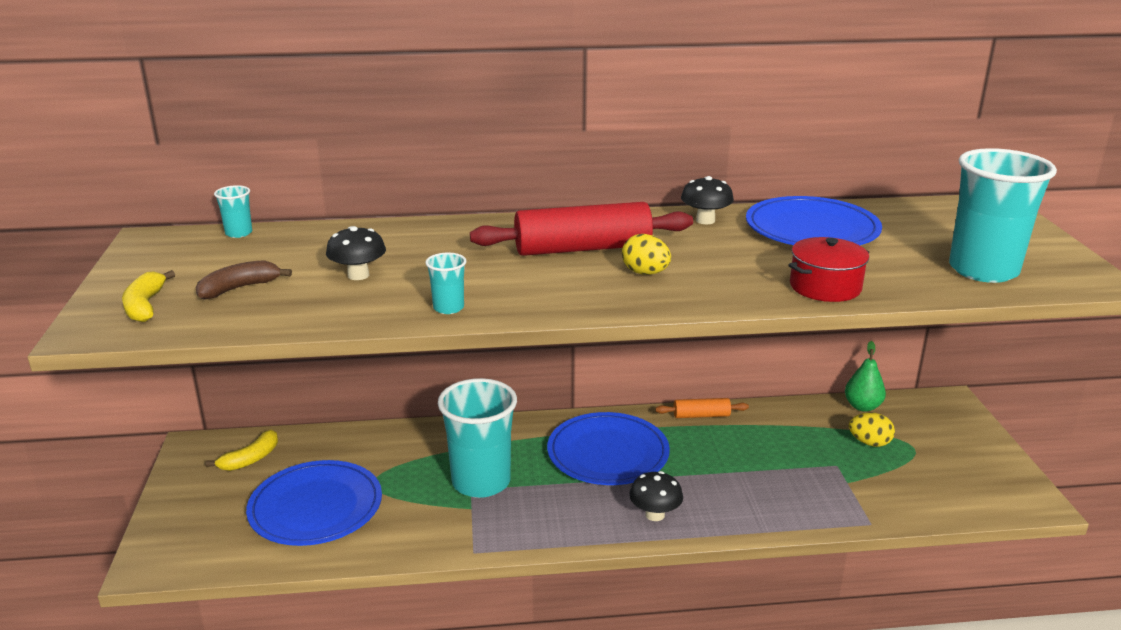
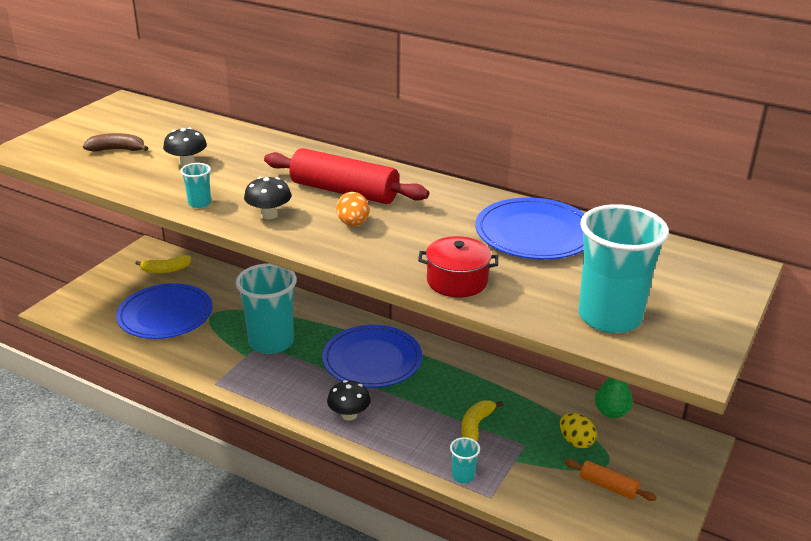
camera: 35 degrees right, 5 degrees up
(145, 306) = (60, 145): yellow banana -> yellow banana (476, 425)
(239, 233) = (170, 112): turquoise cup -> turquoise cup (463, 476)
(645, 273) = (353, 224): yellow egg -> orange egg
(701, 415) = (472, 363): orange rolling pin -> orange rolling pin (608, 486)
(705, 220) = (466, 199): black mushroom -> black mushroom (269, 215)

